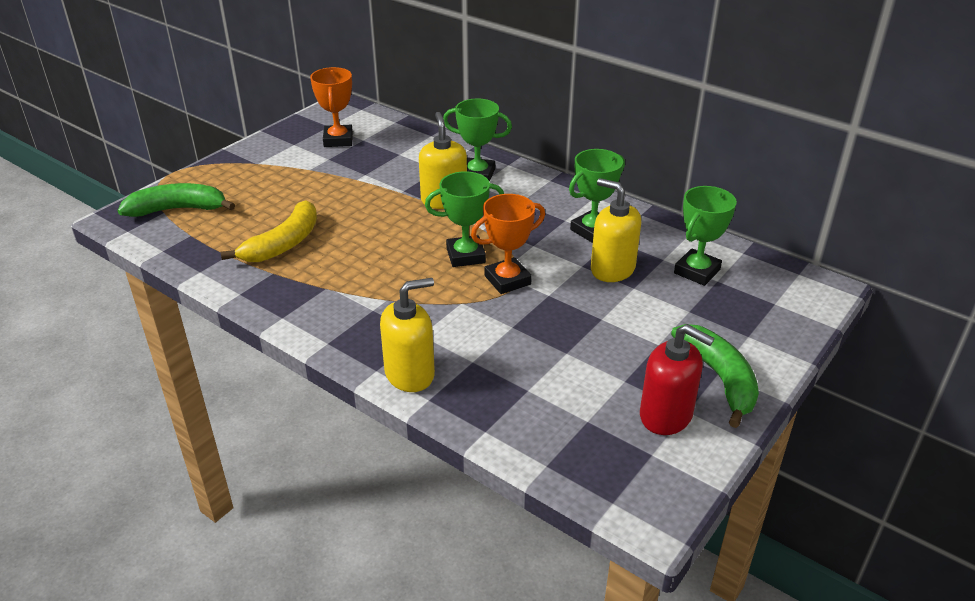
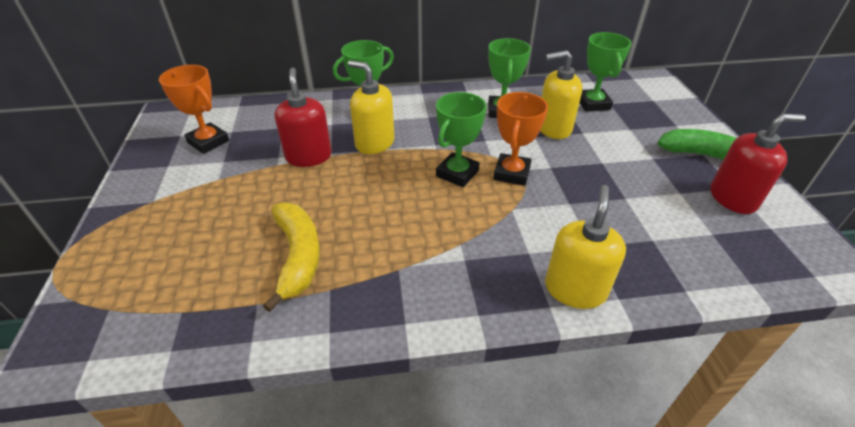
camera: 45 degrees left, 5 degrees up
(178, 209) = (124, 295): green banana -> none
(384, 185) = (308, 156): none -> red soap dispenser

